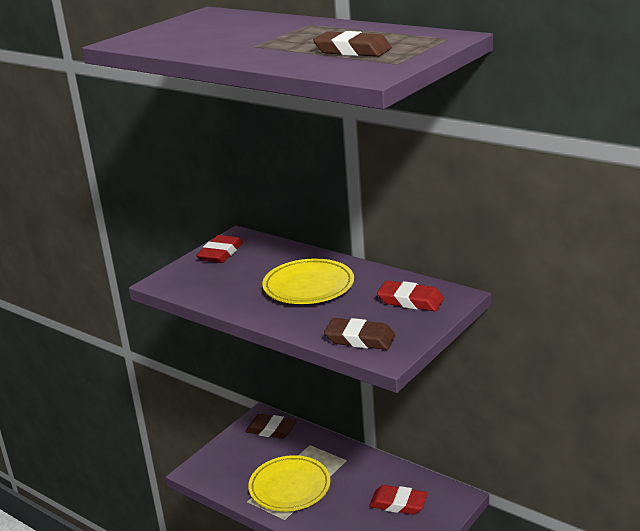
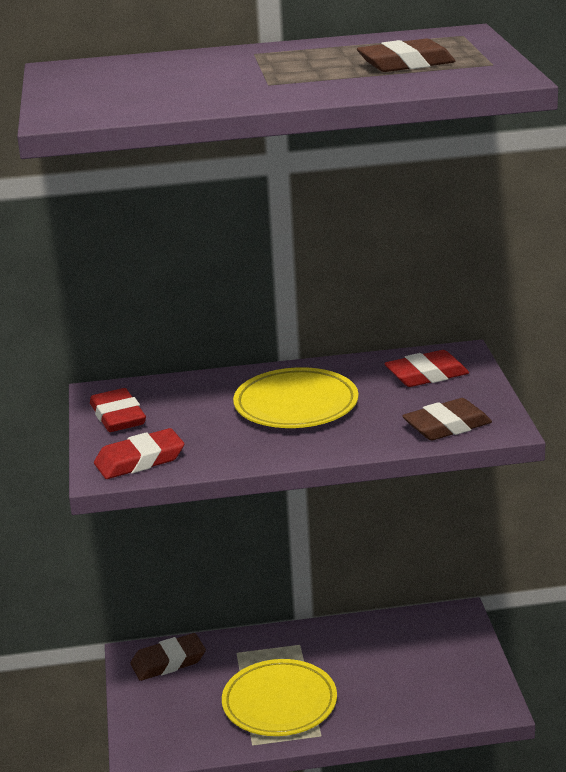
camera: 45 degrees left, 0 degrees up
(398, 503) = (413, 653): red eraser -> red eraser (139, 460)

